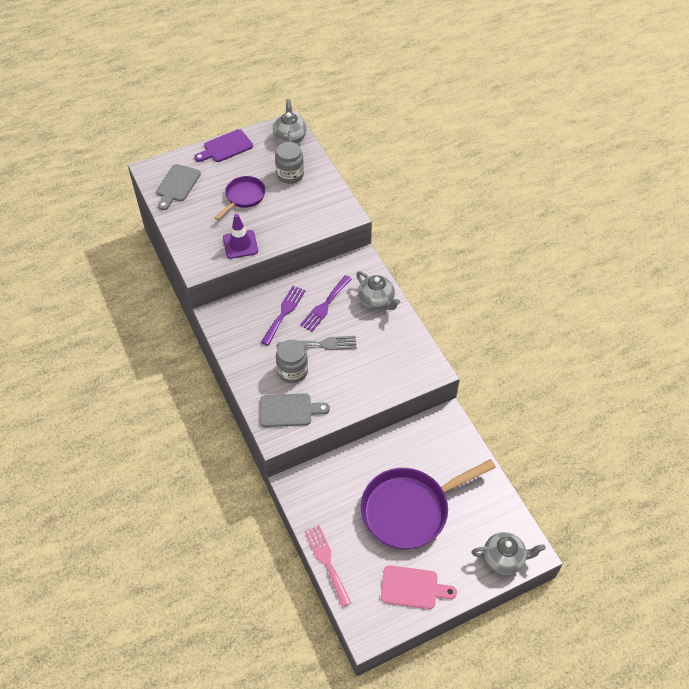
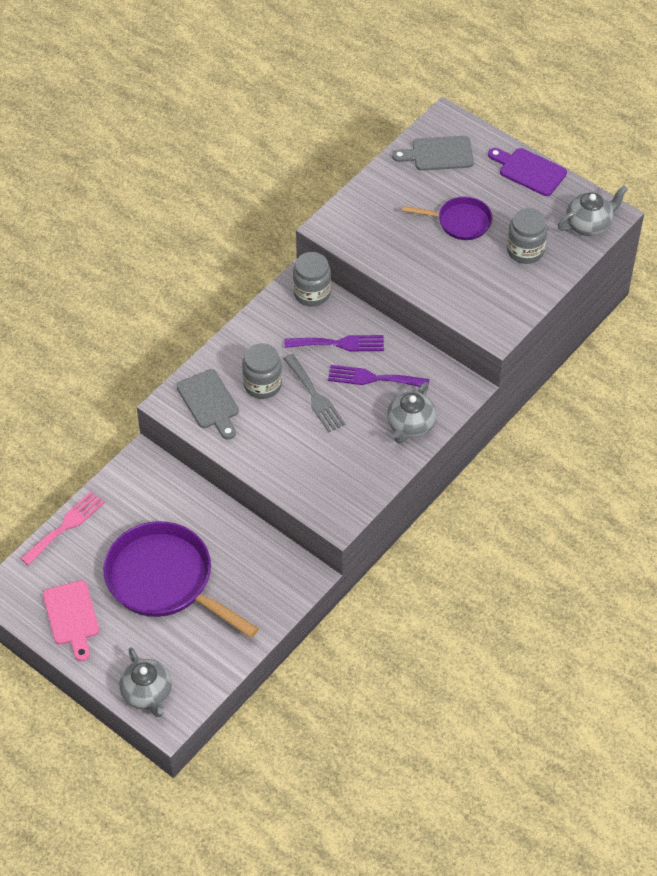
camera: 65 degrees right, 0 degrees up
(230, 311) = (312, 293): none -> grey jar
(240, 244) = (385, 250): purple traffic cone -> none

